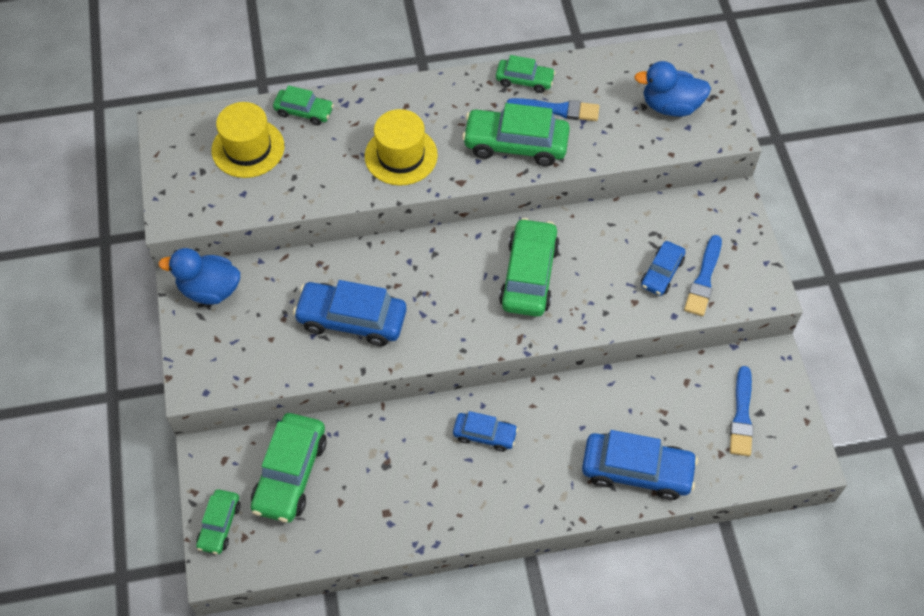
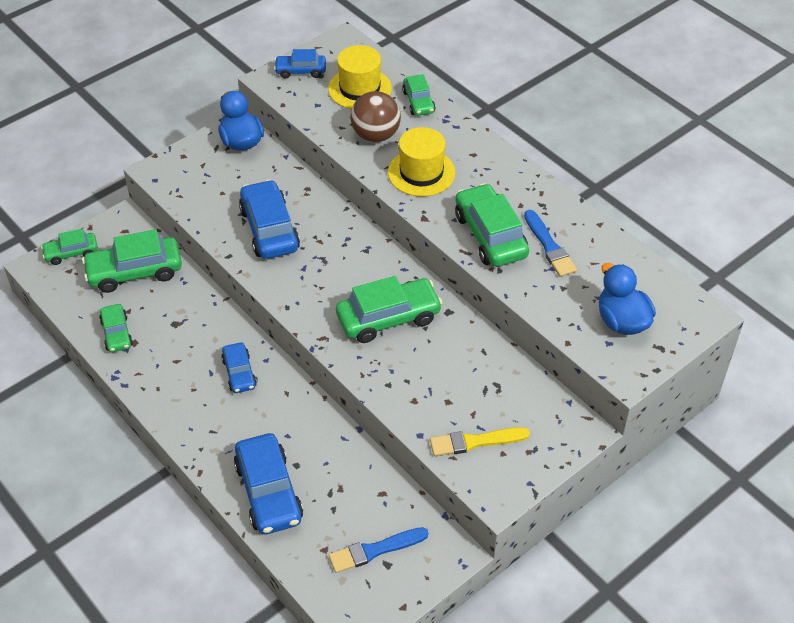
camera: 60 degrees right, 10 degrees down
(324, 167) = (375, 135): none -> brown ball
(524, 80) = (562, 213): green car -> green car (117, 333)
(662, 273) = (458, 408): blue car -> blue car (300, 71)
(704, 279) = (475, 442): blue brush -> yellow brush

